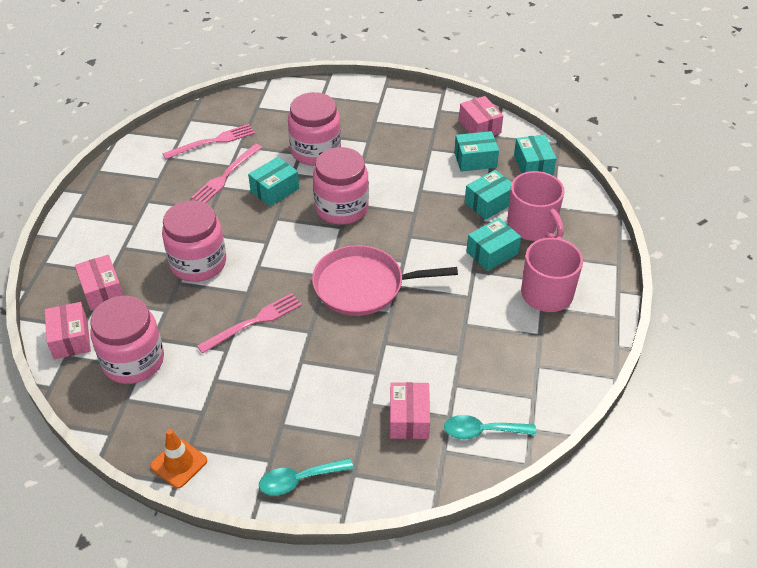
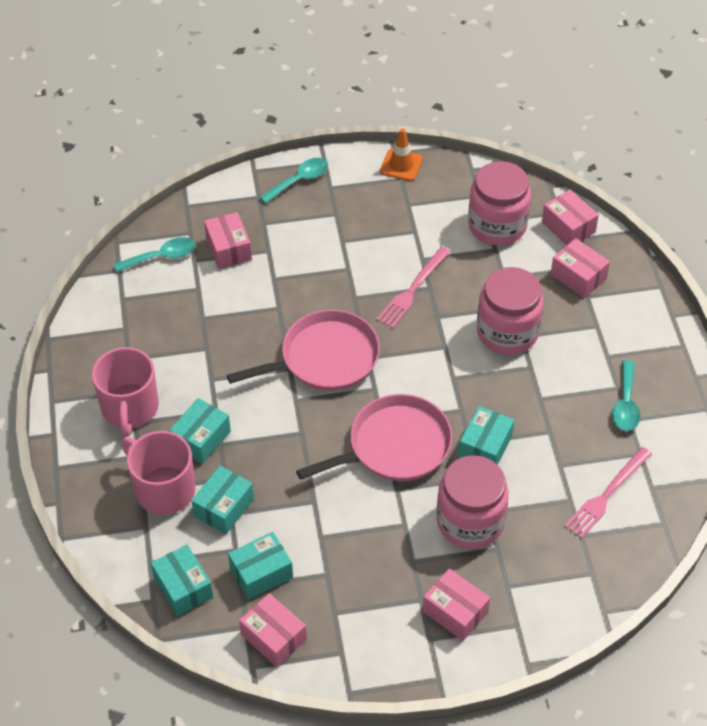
camera: 160 degrees right, 5 degrees up
(151, 188) = (625, 404): none -> turquoise spoon
(226, 175) = (555, 449): pink fork -> none
(341, 208) = (394, 446): pink jar -> pink pan
(356, 111) = (455, 612): none -> pink box

